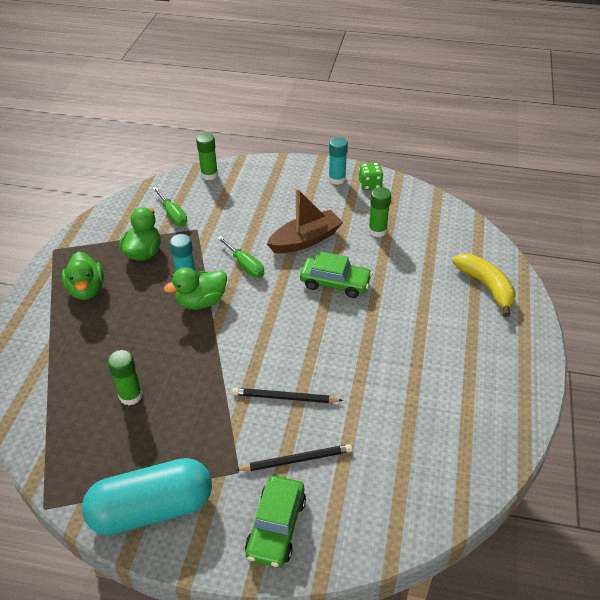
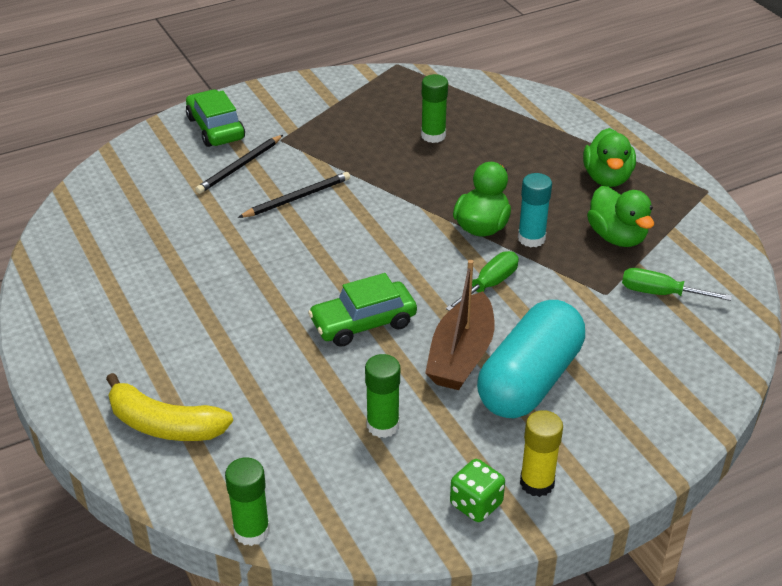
camera: 140 degrees right, 5 degrees down
(86, 290) = (607, 178): green duck -> green duck turned 120 degrees counterclockwise
(152, 509) = (320, 95): turquoise capsule -> turquoise capsule (529, 380)
(209, 175) = (714, 374): green glue stick -> green glue stick (251, 531)
(245, 266) = (489, 285): green screwdriver -> green screwdriver turned 120 degrees clockwise
(337, 179) = (537, 483): turquoise glue stick -> yellow glue stick

